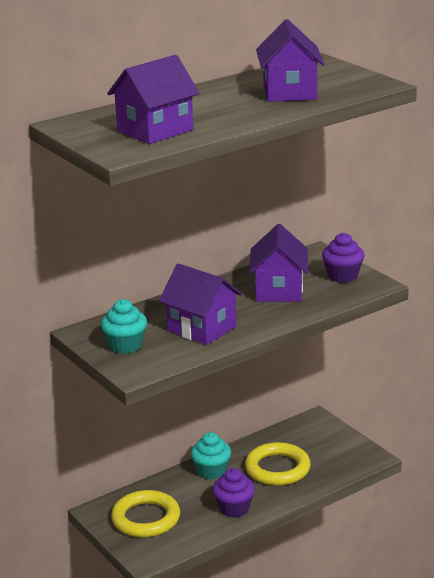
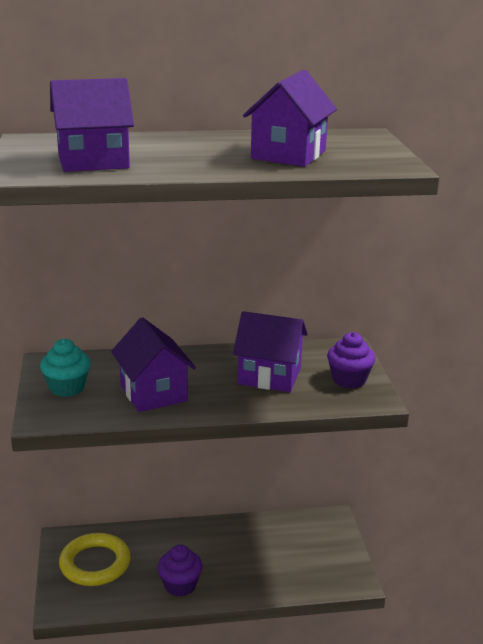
camera: 25 degrees right, 0 degrees up
(211, 471) = (193, 537): turquoise cupcake -> none
(277, 468) = (255, 558): yellow ring -> none
(279, 290) = (269, 376): purple house -> purple house turned 75 degrees clockwise

